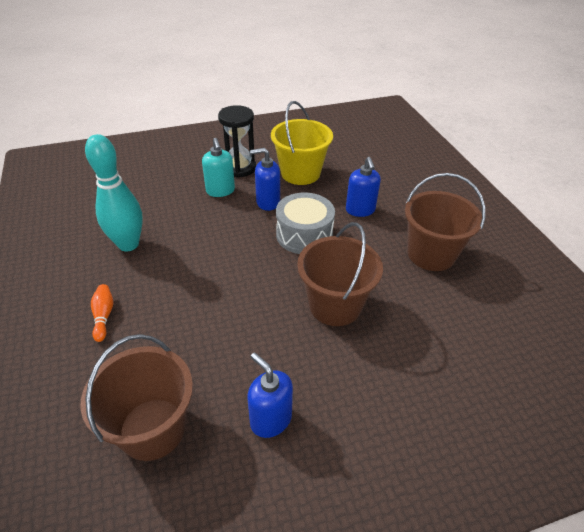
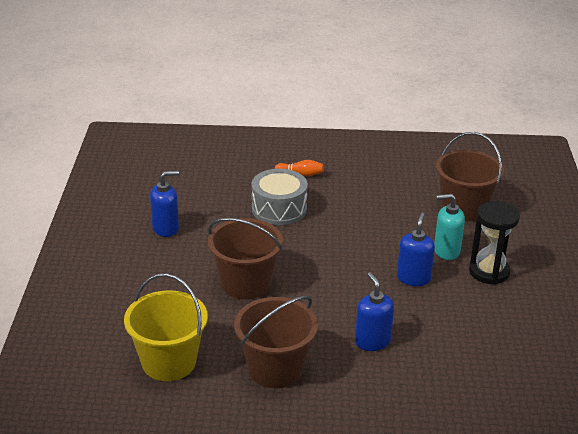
camera: 110 degrees right, 10 degrees down
(128, 244) = (380, 190): turquoise bowling pin -> none
(152, 428) = (193, 185): brown bucket -> brown bucket (464, 208)
(300, 173) = (463, 315): yellow bucket -> yellow bucket (169, 362)
(304, 234) = (348, 290): grey drum -> grey drum (279, 209)
(360, 210) = (372, 341): blue soap dispenser -> blue soap dispenser turned 60 degrees clockwise

